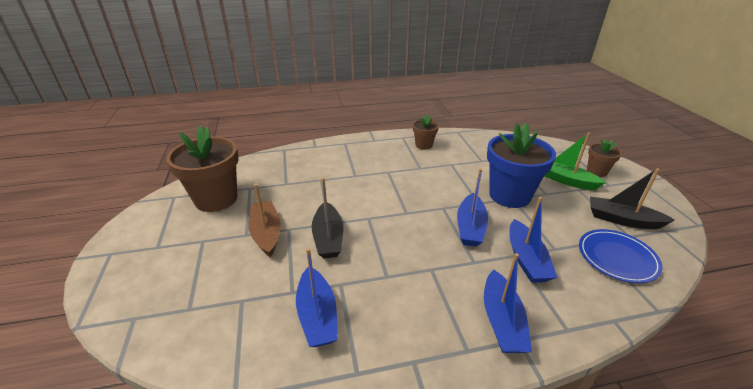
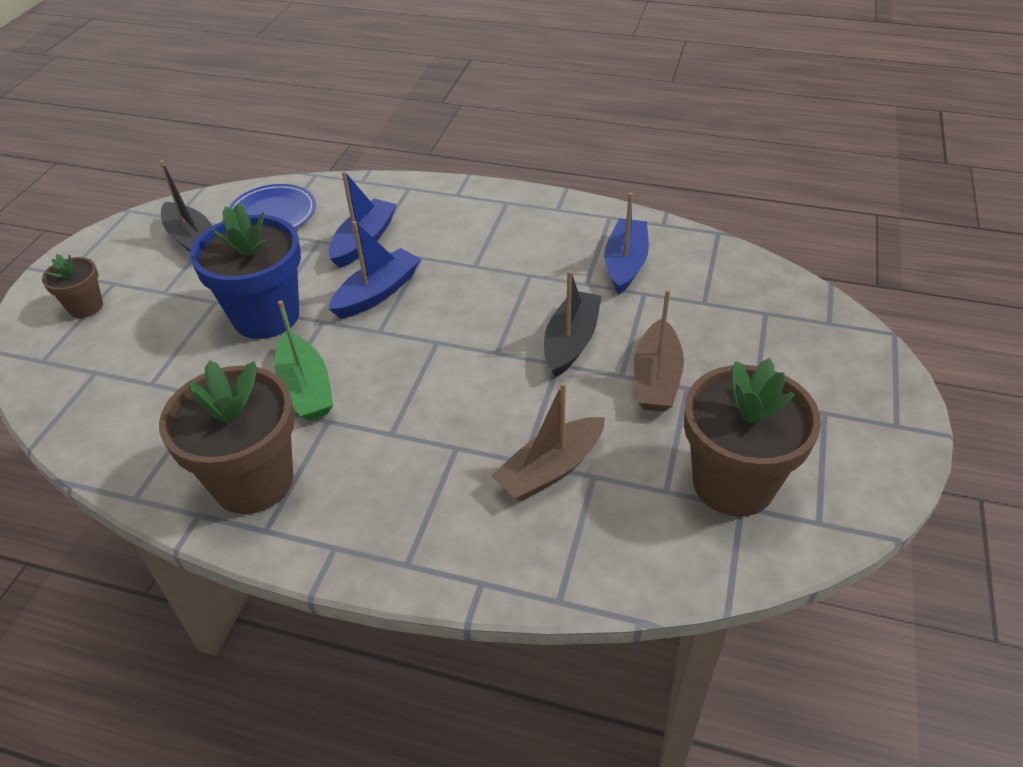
camera: 150 degrees left, 10 degrees up
(307, 180) = (550, 469): none -> brown boat
(424, 145) = (253, 481): brown flower pot -> brown flower pot, size x1.97
(502, 321) = (455, 208): blue boat -> none
(564, 180) = (153, 312): green boat -> green boat (306, 388)

